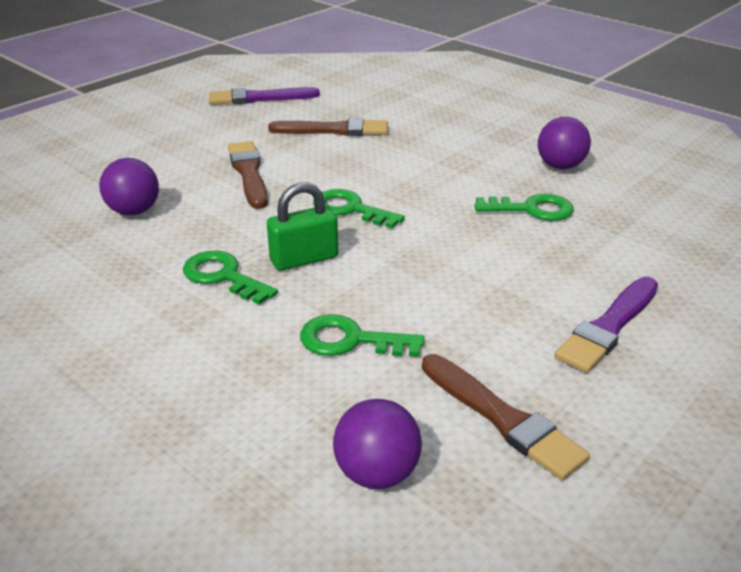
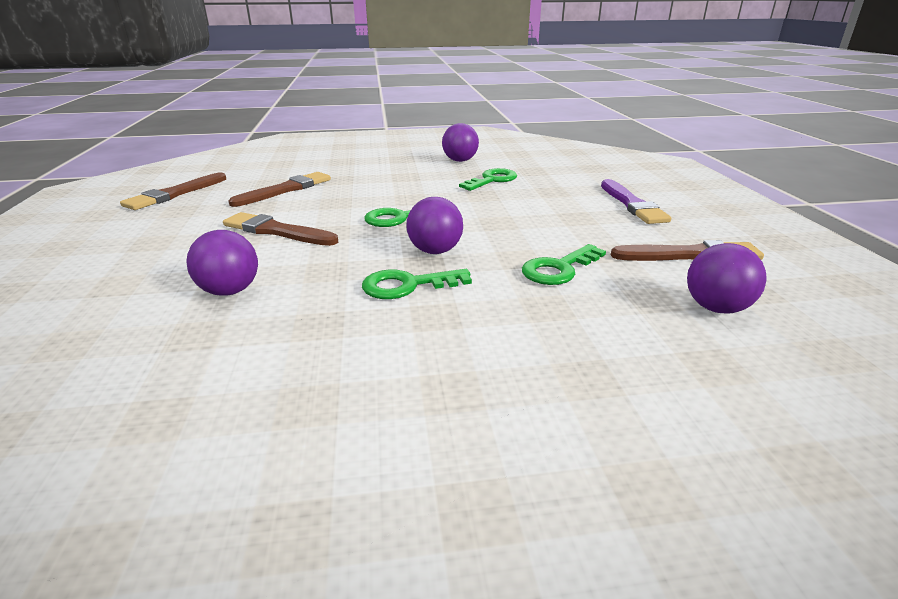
camera: 50 degrees left, 5 degrees down
(259, 98) = (175, 194): purple brush -> brown brush
(304, 259) = (435, 251): green padlock -> purple ball

